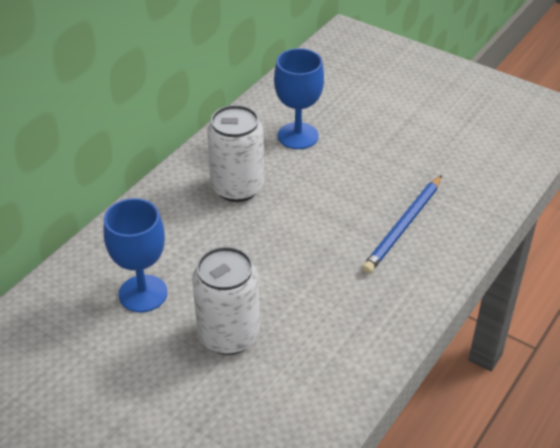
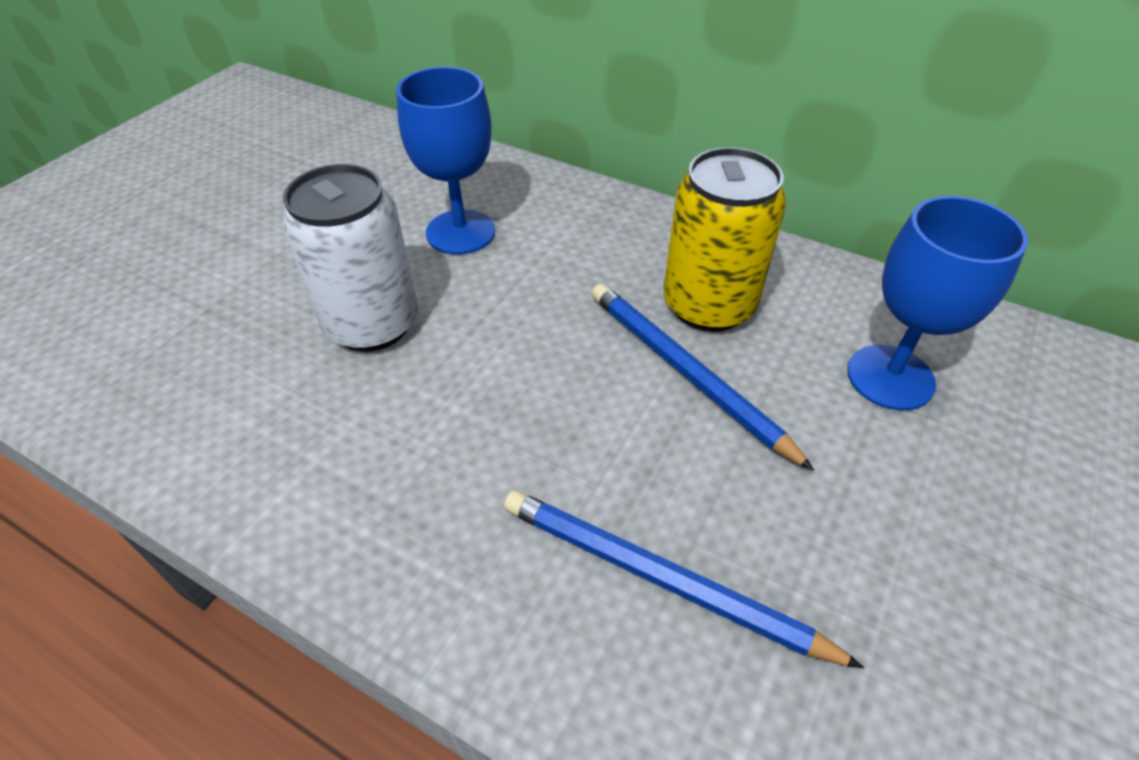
camera: 85 degrees right, 5 degrees up
(237, 188) = (708, 305): white can -> yellow can
(287, 203) = (686, 373): none -> blue pencil

